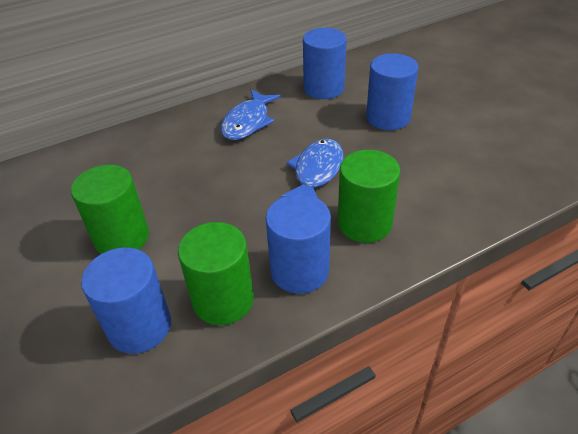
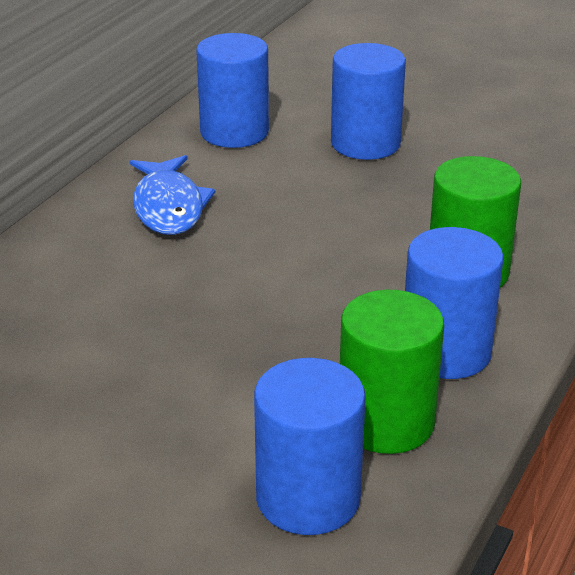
camera: 35 degrees left, 10 degrees down
(122, 237) = (149, 413): green cylinder -> none
(316, 172) = (341, 236): blue fish -> none

